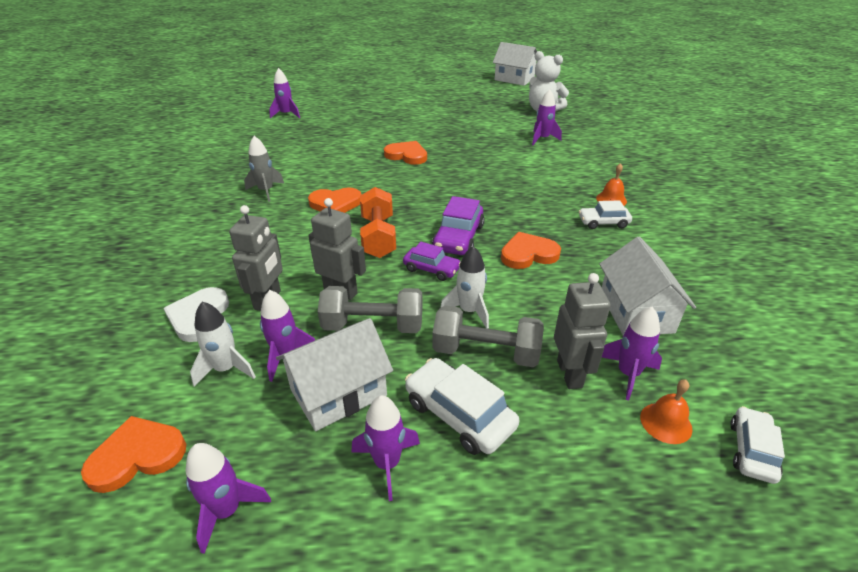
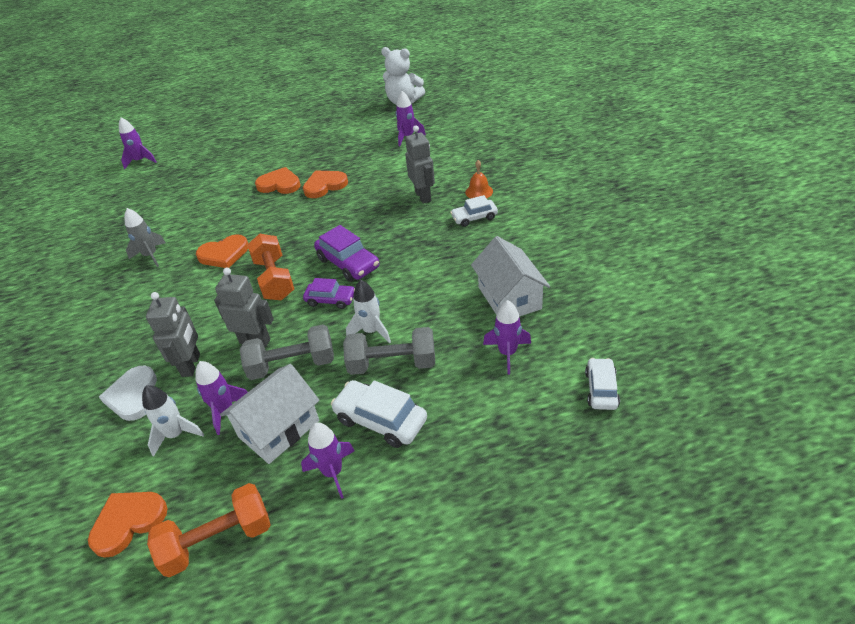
camera: 10 degrees left, 5 degrees up
(227, 511) = (218, 540): purple rocket -> orange dumbbell
(458, 238) = (348, 263): purple car -> purple car turned 45 degrees counterclockwise
(514, 79) = (368, 67): white house -> none
(528, 254) = (413, 265): orange heart -> orange heart (324, 185)
(570, 374) = (462, 364): grey robot -> grey robot (423, 196)
(666, 422) = (539, 384): orange bell -> none

